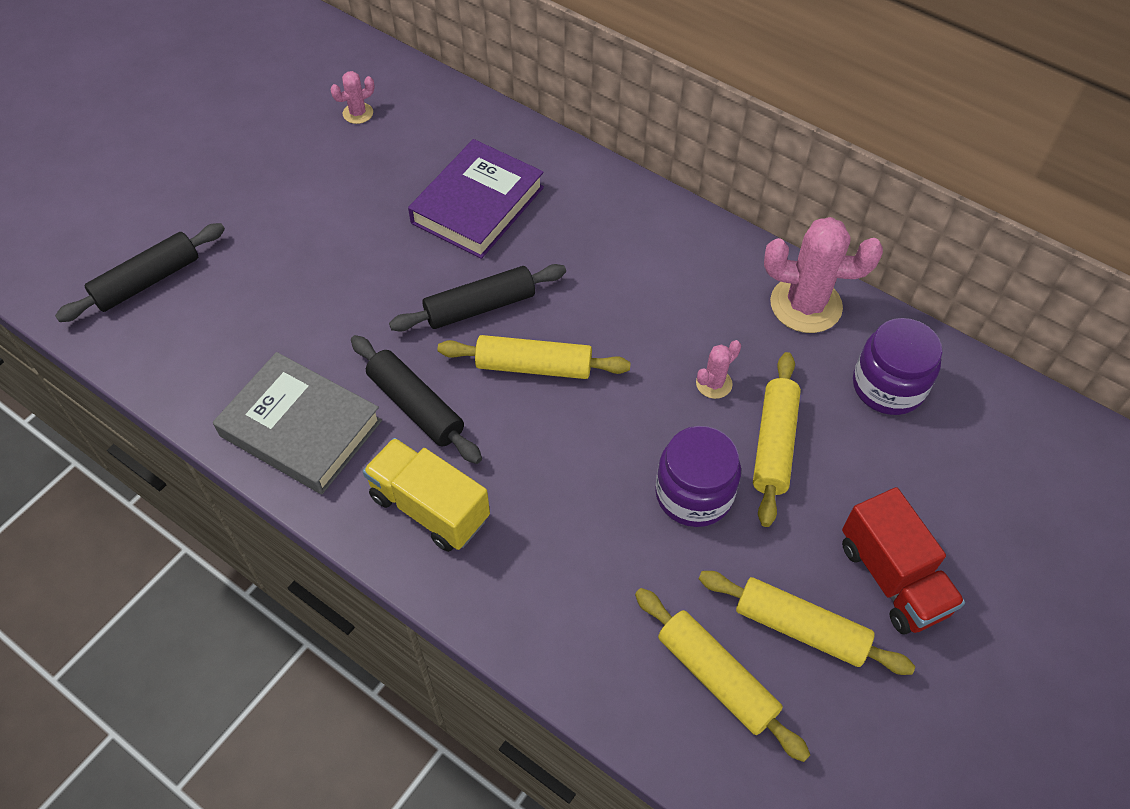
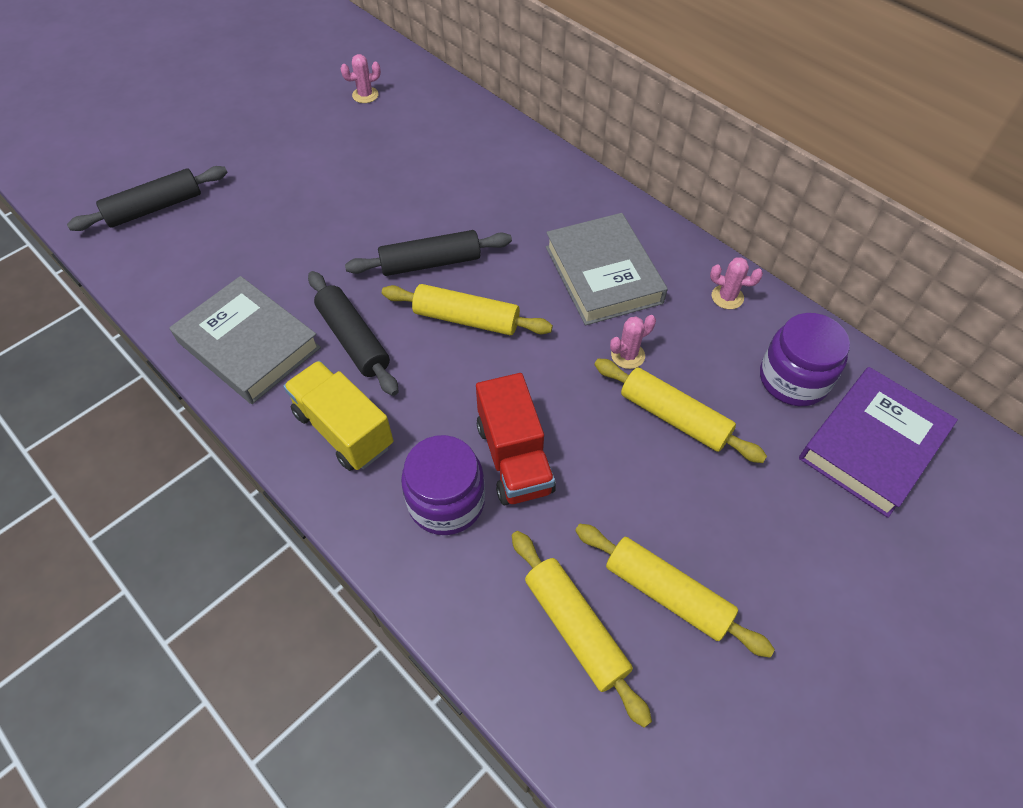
camera: 10 degrees right, 0 degrees up
(477, 205) = (448, 178): purple book -> purple book (872, 445)
(670, 296) = (603, 274): none -> grey book
(694, 494) = (589, 452): purple jar -> purple jar (446, 501)
(774, 444) = (674, 417): yellow rolling pin -> yellow rolling pin turned 75 degrees counterclockwise
(805, 305) = (727, 297): pink cactus -> pink cactus, size x0.48
(892, 578) = (767, 559): red truck -> red truck (514, 458)

